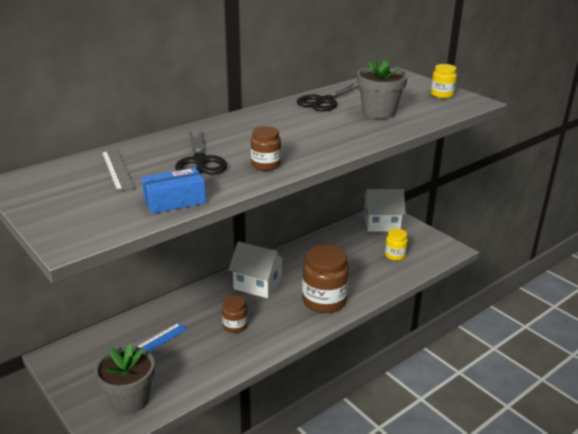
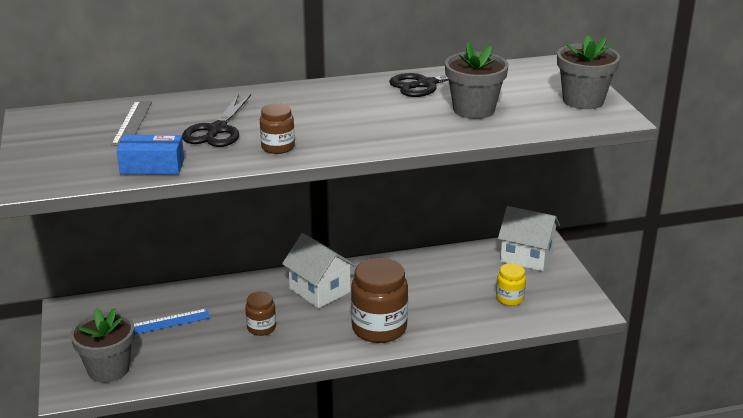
camera: 25 degrees right, 0 degrees up
(442, 95) = (583, 100): yellow jar -> grey flower pot

